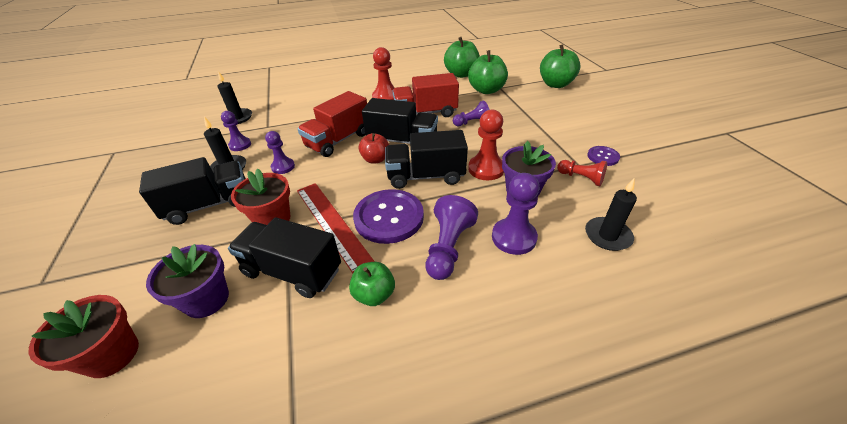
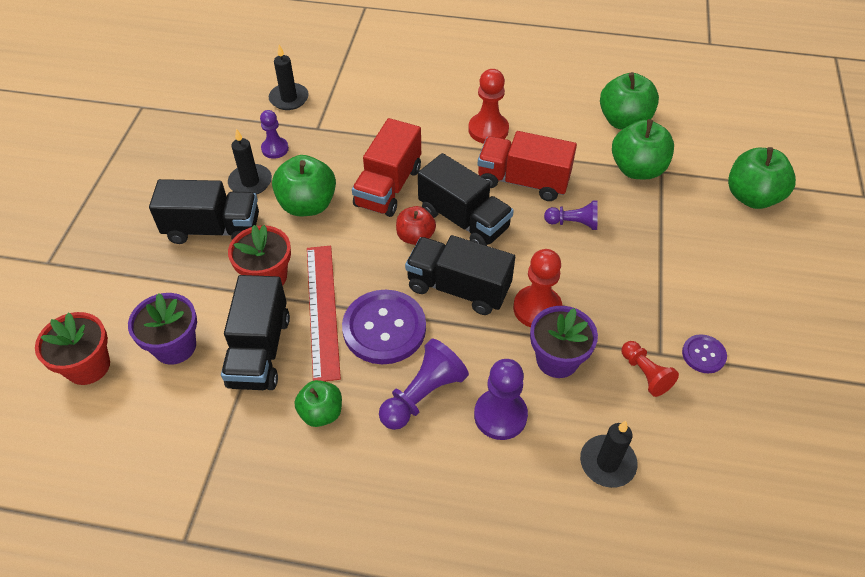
camera: 25 degrees right, 10 degrees up
(283, 167) = (307, 205): purple pawn -> green apple
(292, 271) = (259, 351): black truck -> black truck turned 135 degrees counterclockwise
(338, 140) = (388, 187): red truck -> red truck turned 45 degrees counterclockwise

